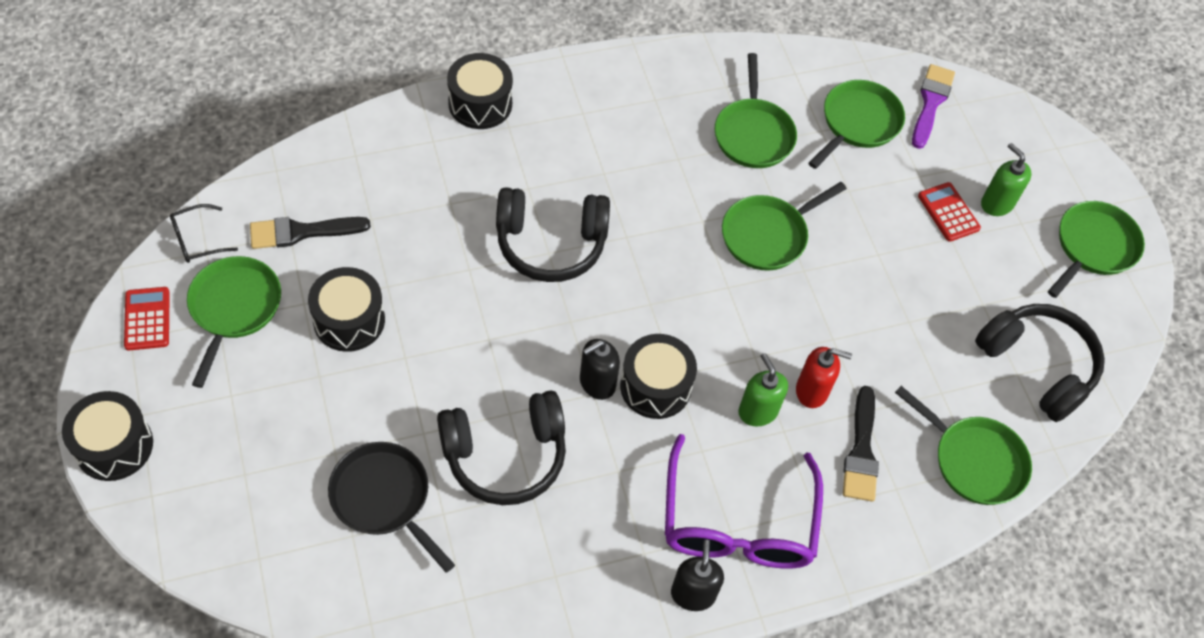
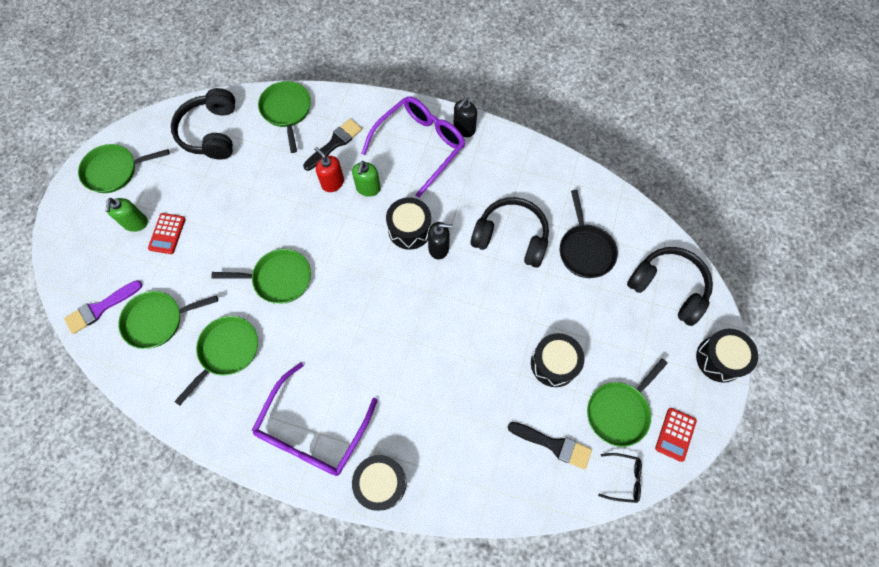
camera: 140 degrees left, 10 degrees up
(551, 243) = (406, 346): black headphones -> black headphones (668, 288)
(592, 112) = (313, 430): none -> purple glasses

